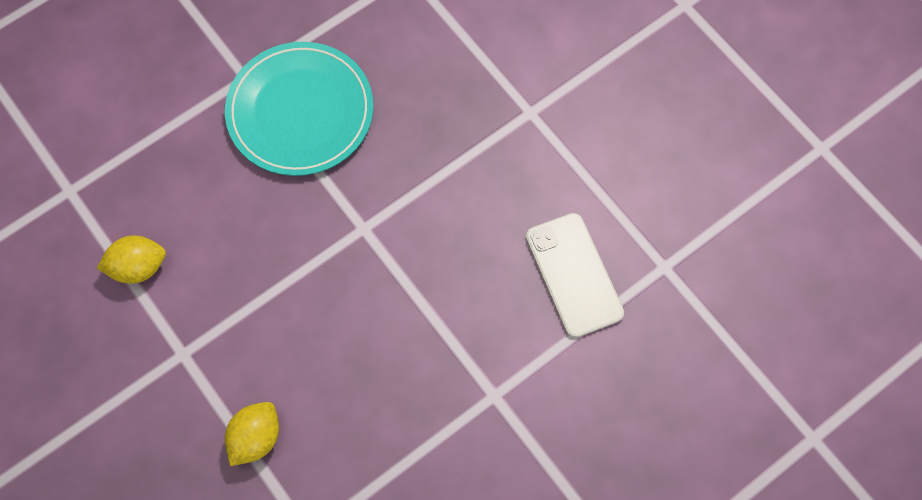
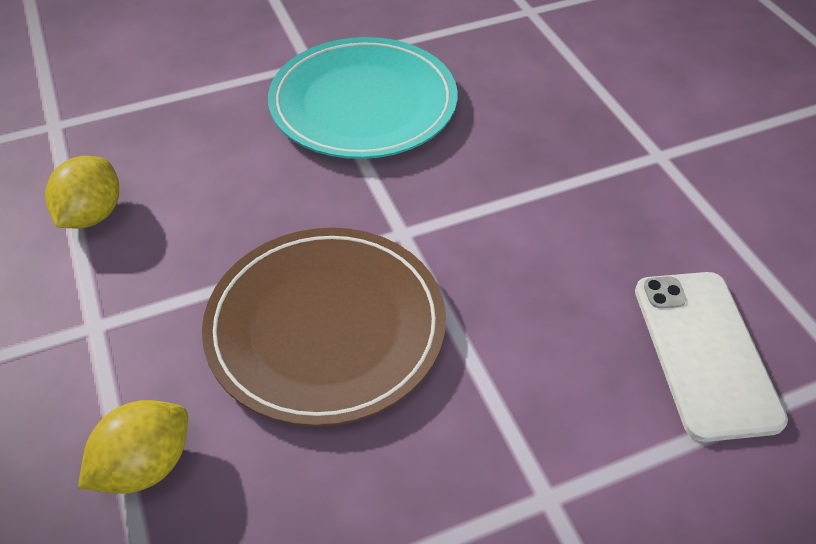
camera: 15 degrees right, 20 degrees down
(138, 267) = (92, 215): yellow lemon -> yellow lemon turned 75 degrees counterclockwise
(333, 317) = (326, 327): none -> brown plate

